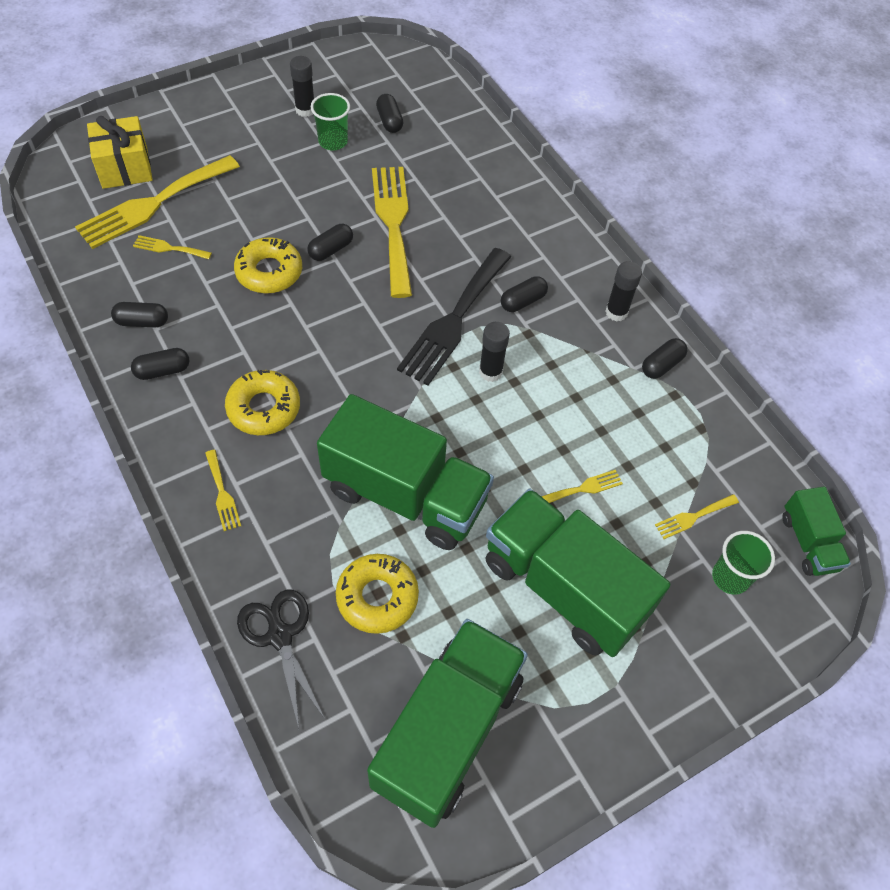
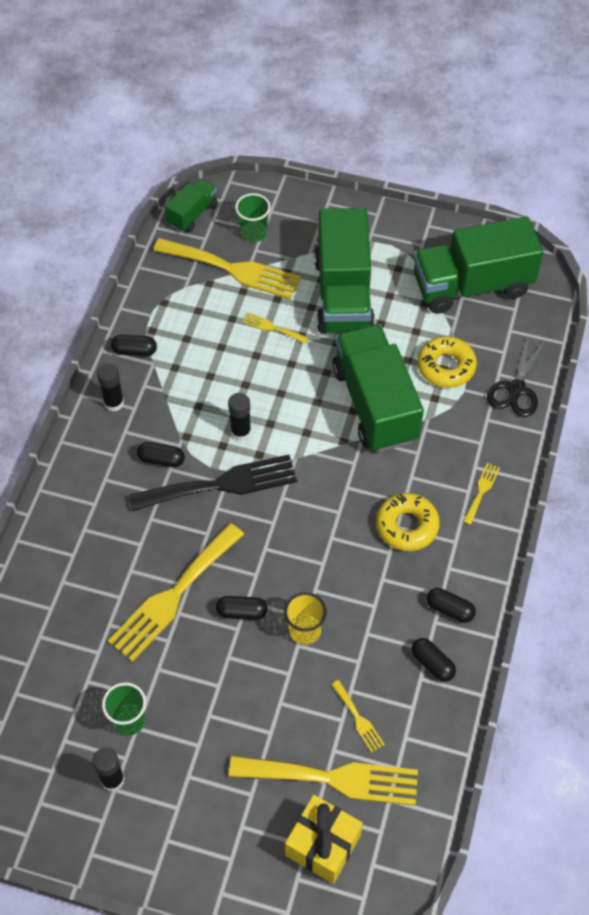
camera: 130 degrees left, 0 degrees up
(269, 272) = (305, 631): yellow donut -> yellow cup
(389, 121) = (60, 702): black capsule -> none
(693, 517) = (233, 269): yellow fork -> yellow fork, size x2.27

